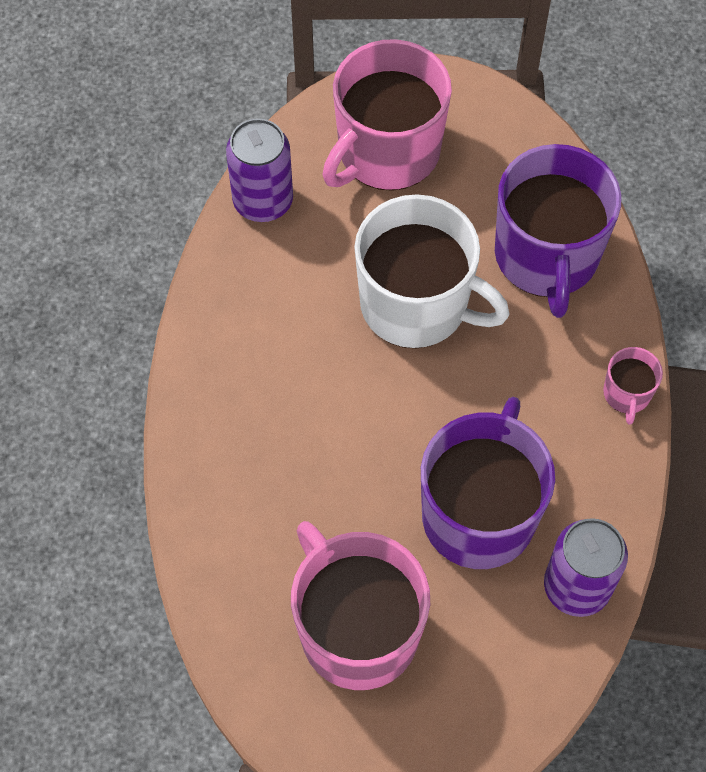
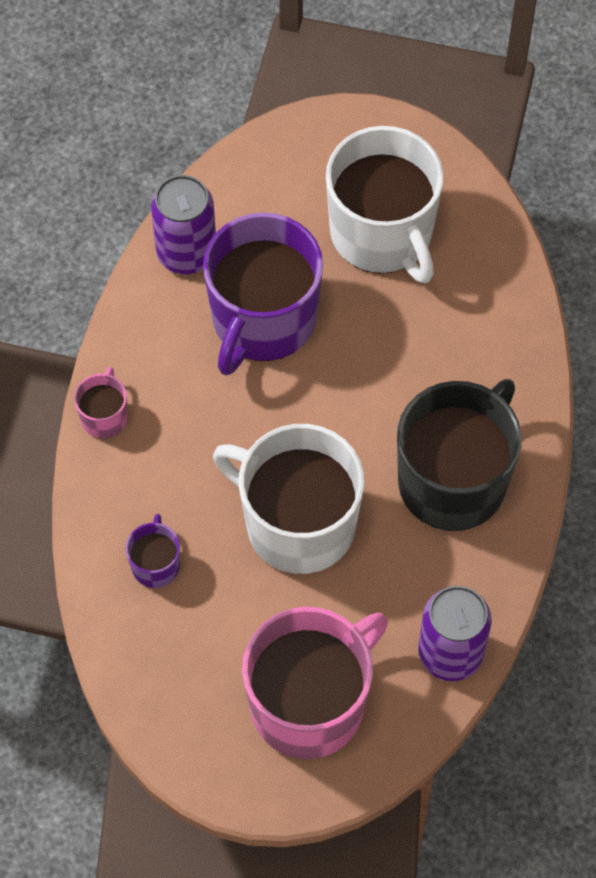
camera: 175 degrees left, 0 degrees up
(265, 357) = (454, 480): none -> black mug
(357, 629) = (382, 234): pink mug -> white mug
(546, 256) = (156, 564): purple mug -> purple mug, size x0.44

